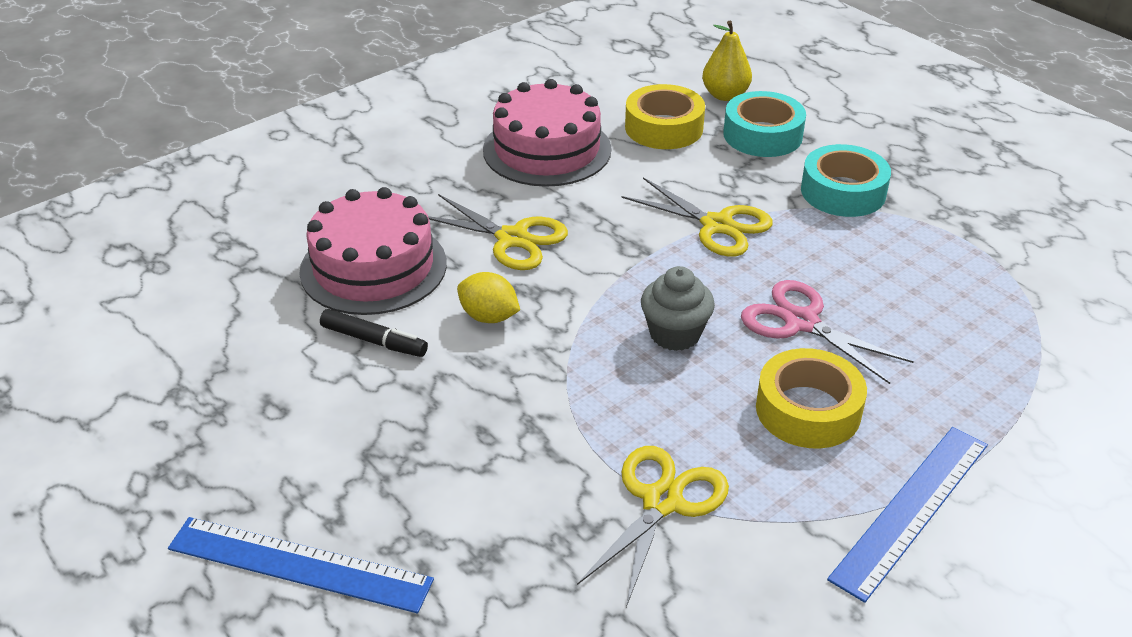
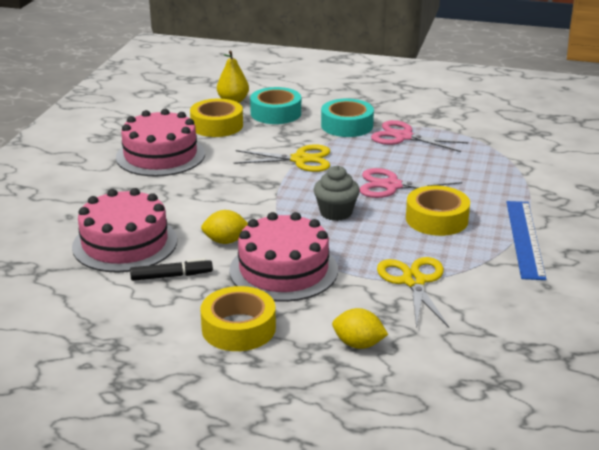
camera: 35 degrees left, 10 degrees down
(299, 564) = (260, 387): blue ruler -> none
(367, 459) = (238, 328): none -> yellow tape
(481, 566) = (358, 344): none -> yellow lemon
(512, 239) = (193, 202): yellow scissors -> none
(512, 396) = (283, 270): none -> pink cake
(908, 243) = (403, 137): none -> pink scissors

